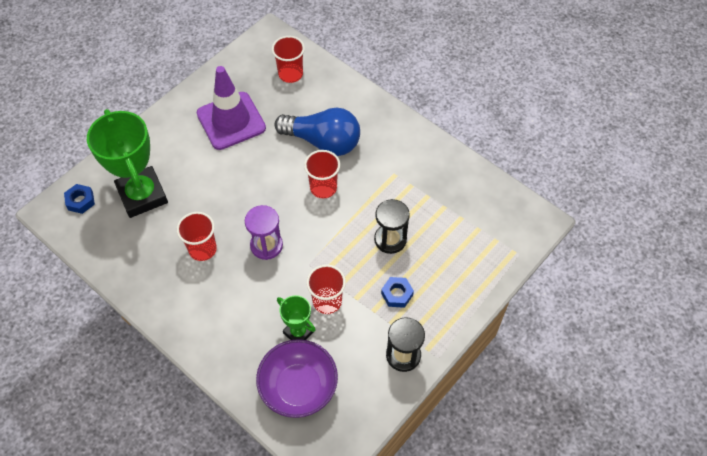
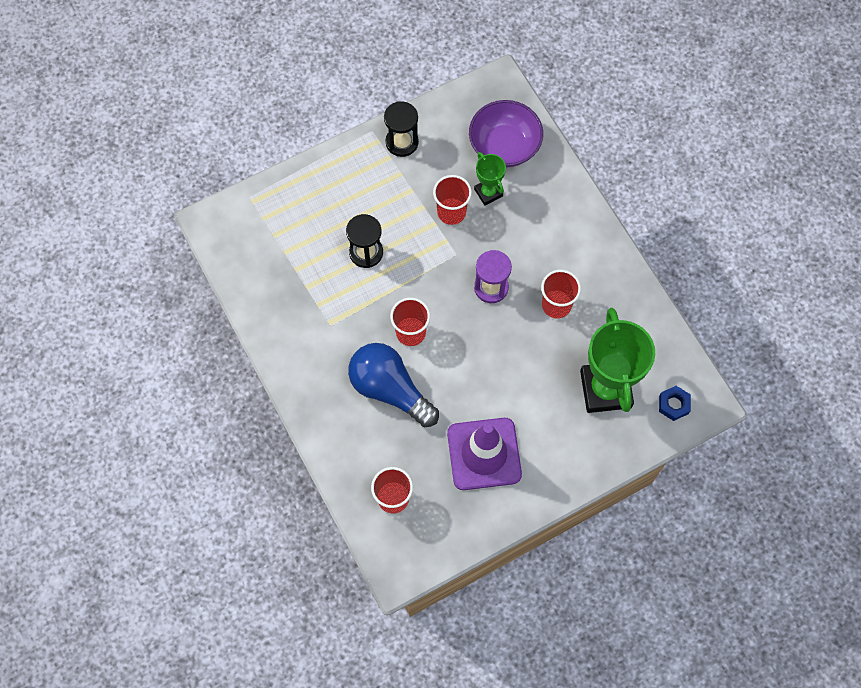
camera: 160 degrees left, 10 degrees up
(397, 294) = (383, 197): blue nut -> none

